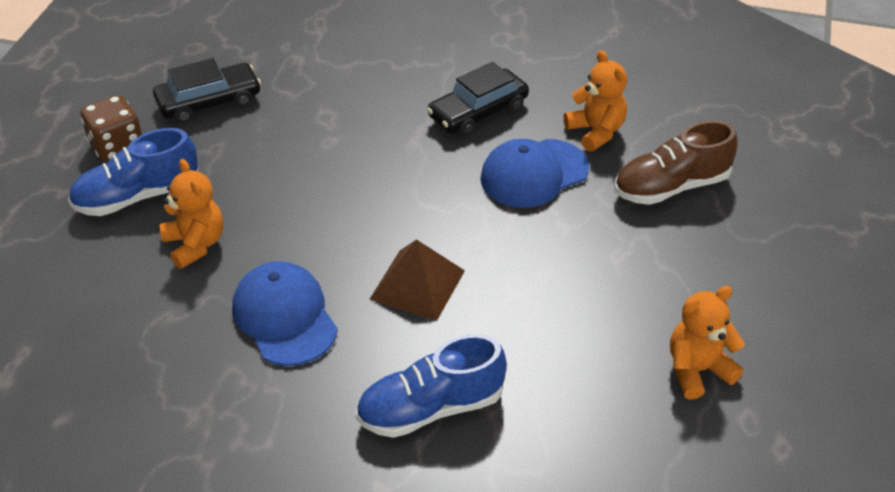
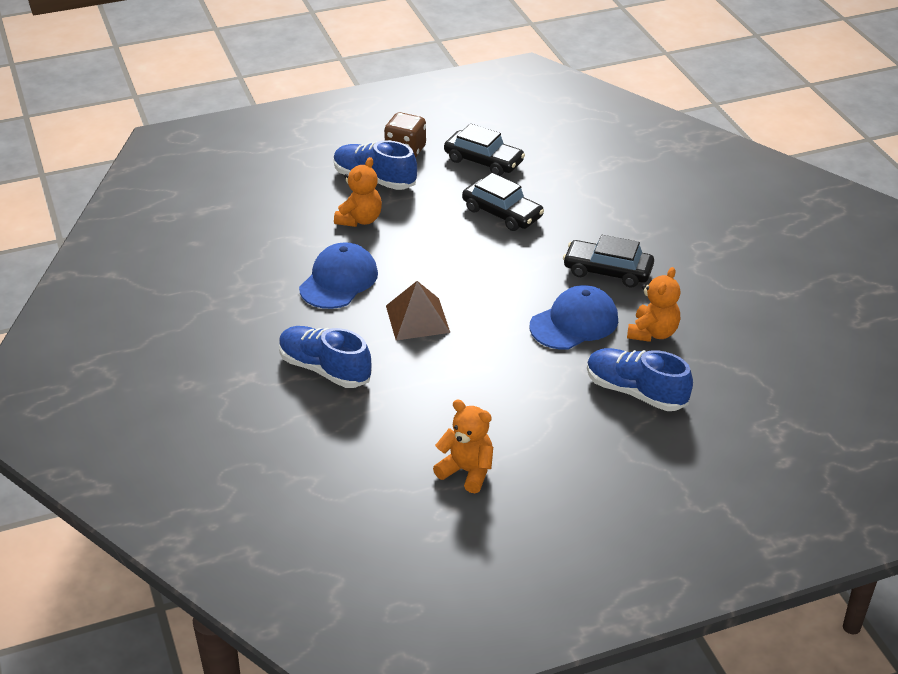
camera: 55 degrees right, 5 degrees down
(310, 133) = (502, 213): none -> black car
(534, 174) = (574, 323): blue cap -> blue cap turned 120 degrees clockwise
(671, 187) = (635, 392): brown shoe -> blue shoe

